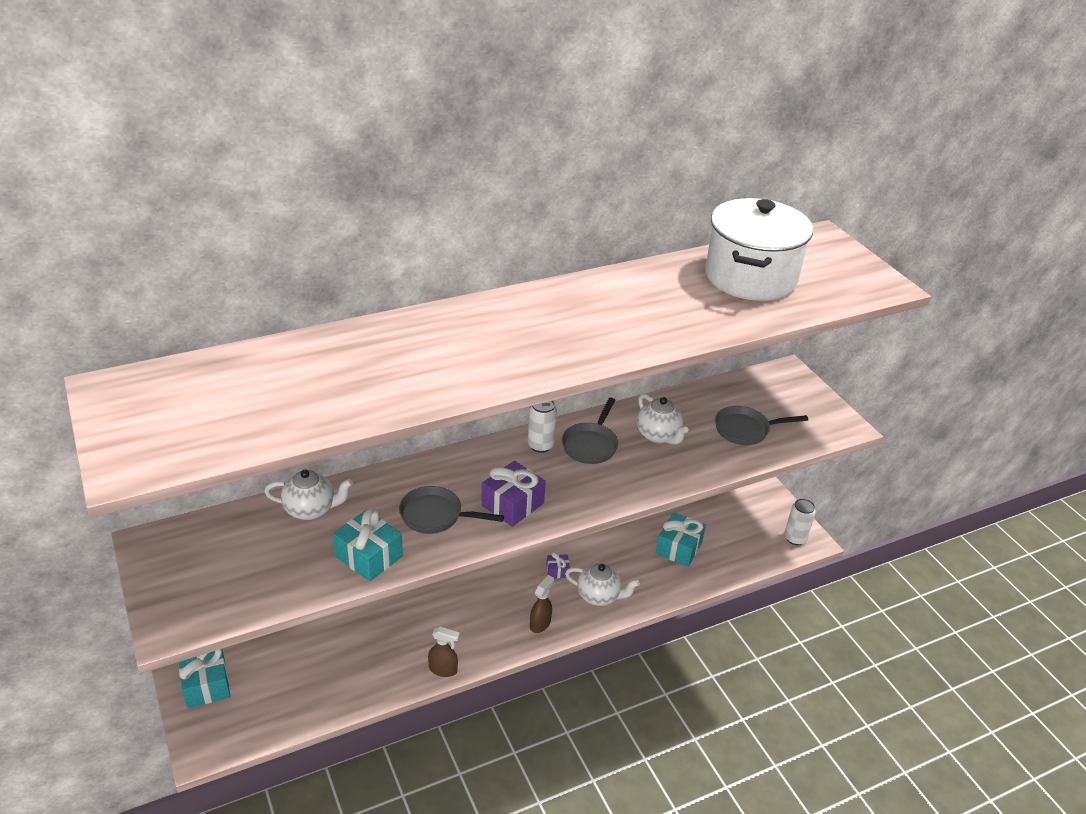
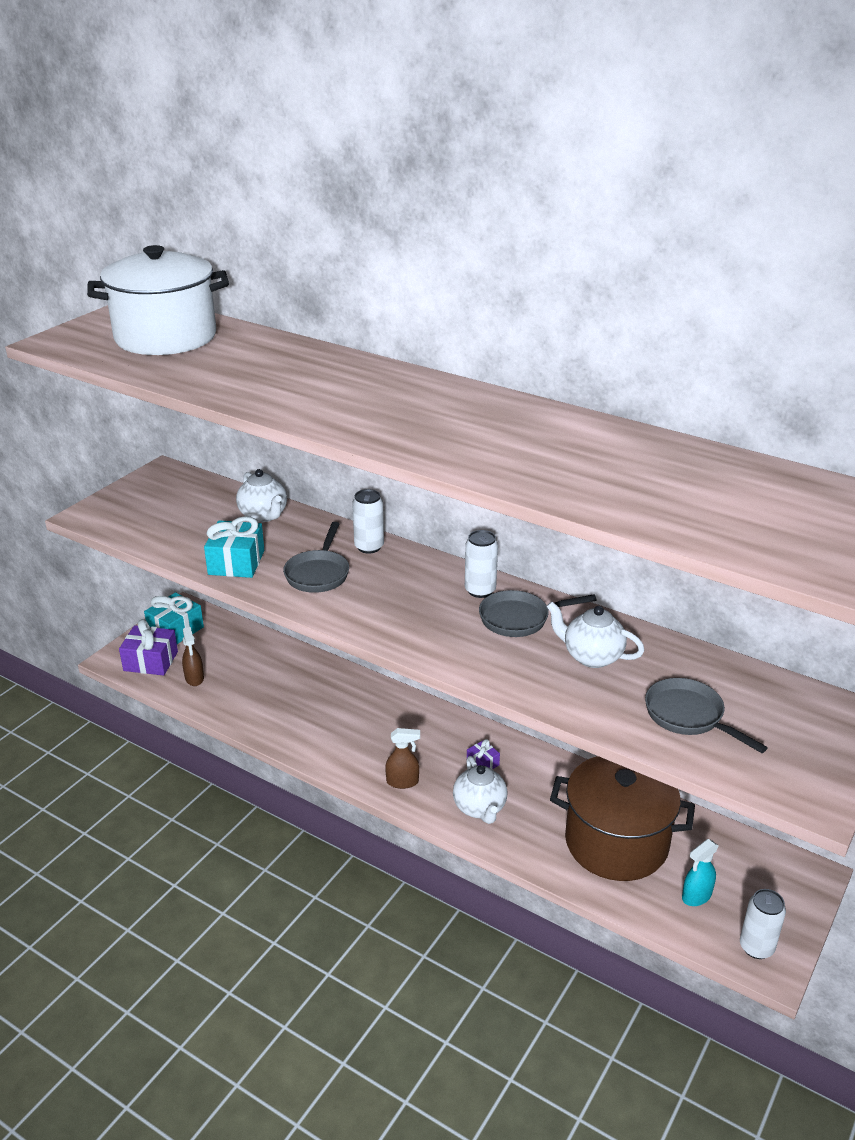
camera: 60 degrees right, 5 degrees down
(426, 472) = (369, 547): none -> white can
(436, 516) = (318, 573): grey pan -> grey pan turned 150 degrees counterclockwise
(443, 669) = (293, 744): brown spray bottle -> brown spray bottle (194, 678)
(512, 504) = (377, 607): purple gift -> purple gift (151, 661)
(658, 436) = (591, 657): white teapot -> white teapot turned 90 degrees clockwise
(678, 548) = (616, 842): turquoise gift -> brown pot
(744, 539) = (696, 896): none -> turquoise spray bottle
(750, 277) = (717, 489): white pot -> white pot (166, 337)

